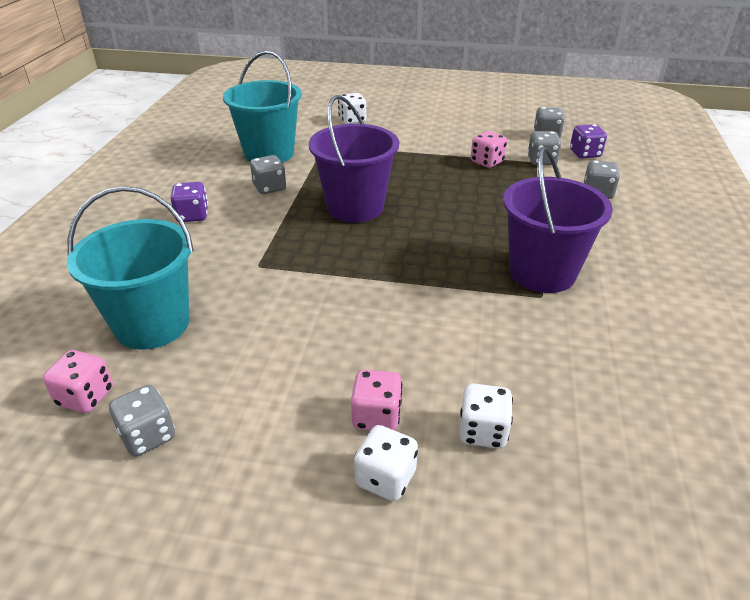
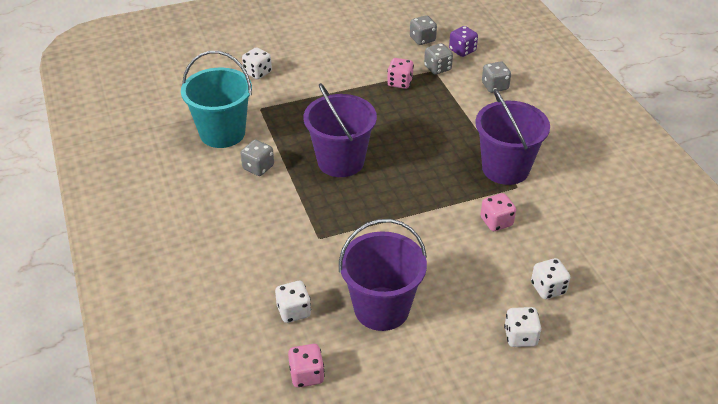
camera: 30 degrees left, 5 degrees up
(148, 436) = (371, 377): grey dice -> none
(152, 324) = (293, 311): turquoise bucket -> white dice
(192, 216) = (224, 216): purple dice -> none
(245, 362) = (381, 308): none -> purple bucket
(376, 416) = (487, 306): pink dice -> pink dice (496, 222)

